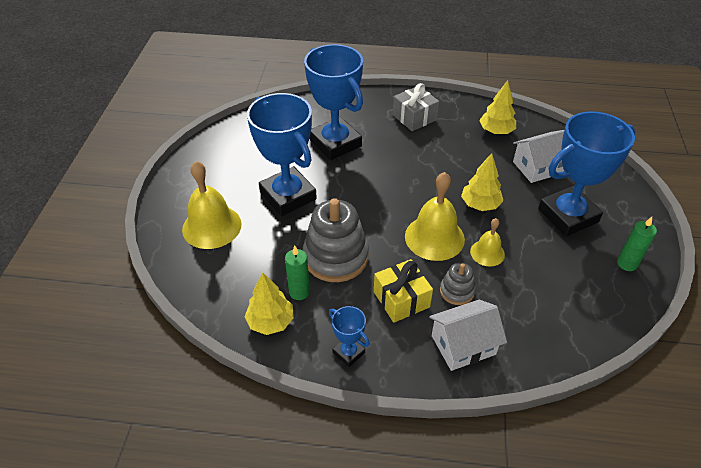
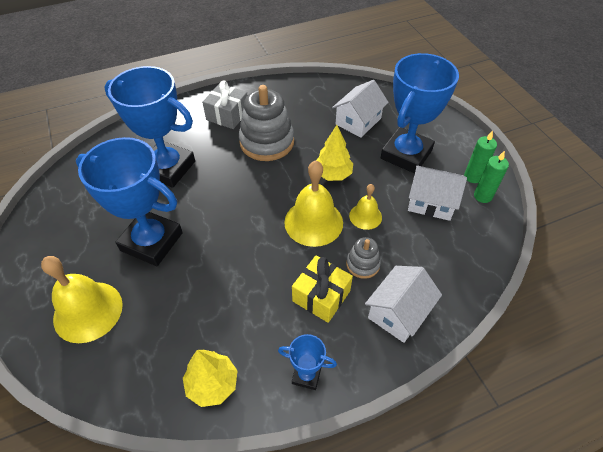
camera: 30 degrees left, 5 degrees up
(299, 292) = (222, 337): green candle -> green candle (482, 196)
(336, 257) = (236, 283): grey stacking toy -> grey stacking toy (267, 142)
(496, 131) = (305, 102): yellow tree -> none
(563, 268) = (431, 202): none -> white house

